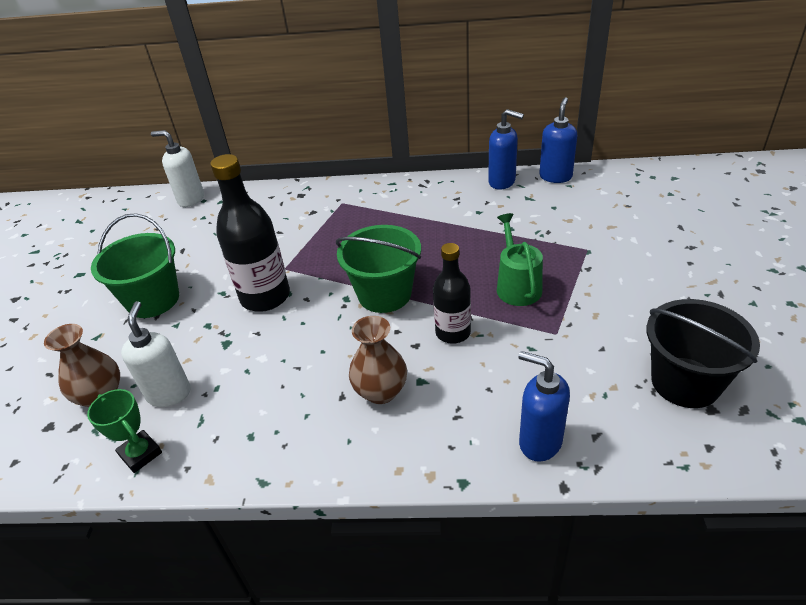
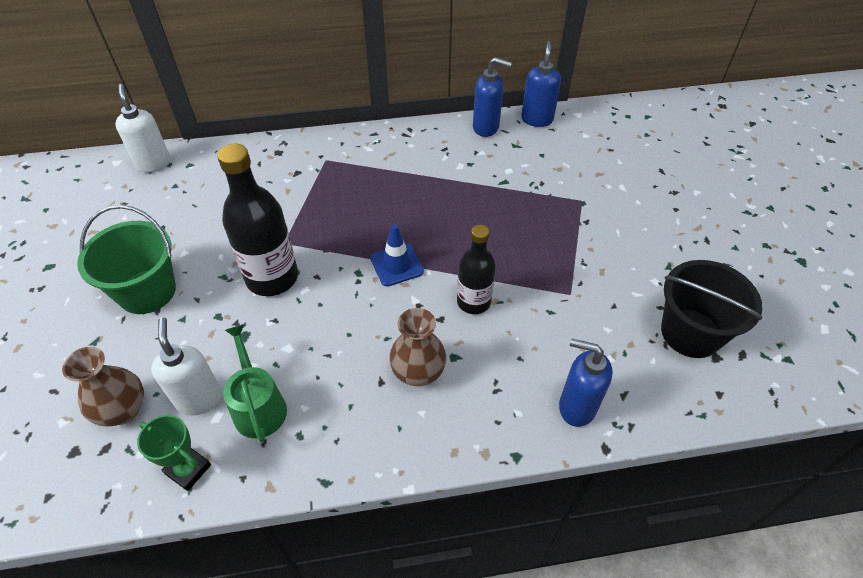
camera: 15 degrees left, 10 degrees up
(191, 199) = (153, 163): white soap dispenser -> white soap dispenser turned 60 degrees clockwise
(384, 294) = (396, 265): green bucket -> blue traffic cone
(517, 286) = (524, 245): green watering can -> green watering can (258, 406)

